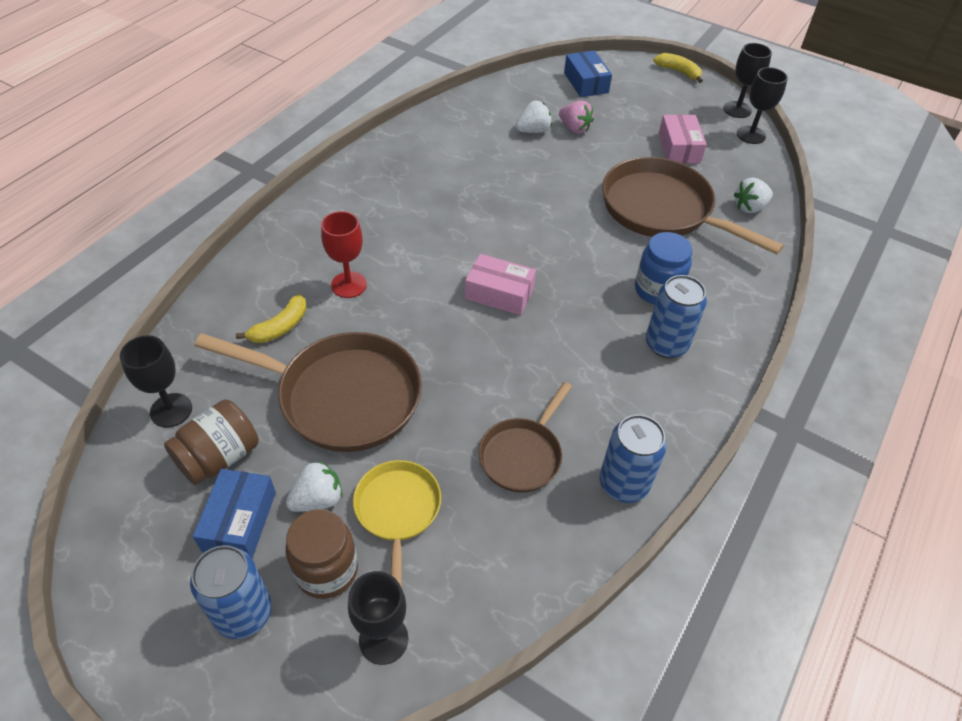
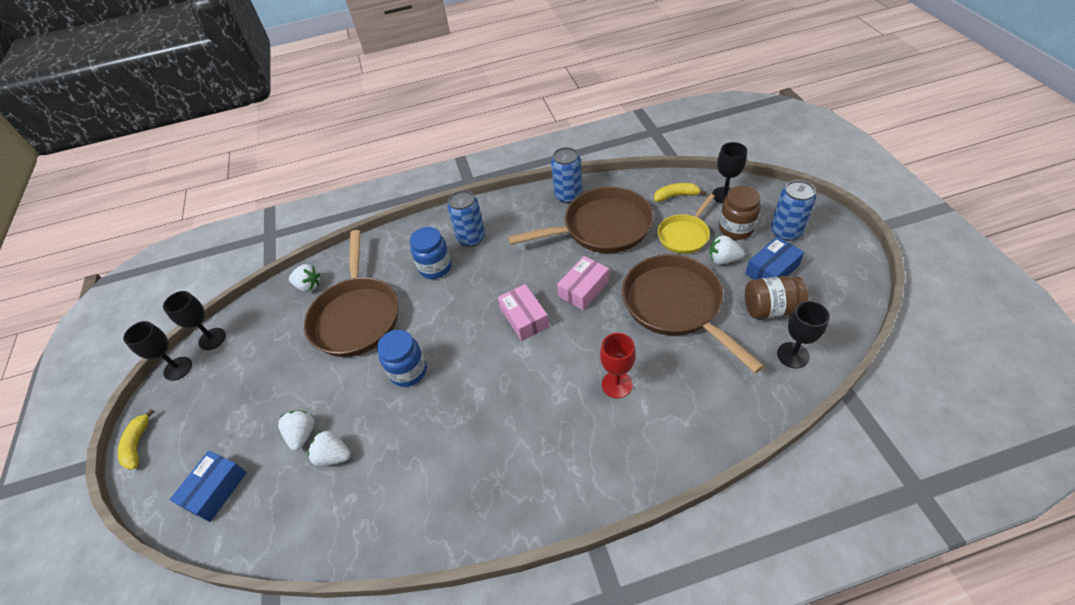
camera: 130 degrees left, 0 degrees up
(280, 327) = (688, 377): yellow banana -> yellow banana (676, 196)
(522, 455) = (601, 228): brown pan -> brown pan, size x1.77
(552, 199) = (408, 371): none -> blue jar
(574, 128) = (302, 434): pink strawberry -> white strawberry
(679, 148) = (269, 360): pink box -> pink box (584, 289)

